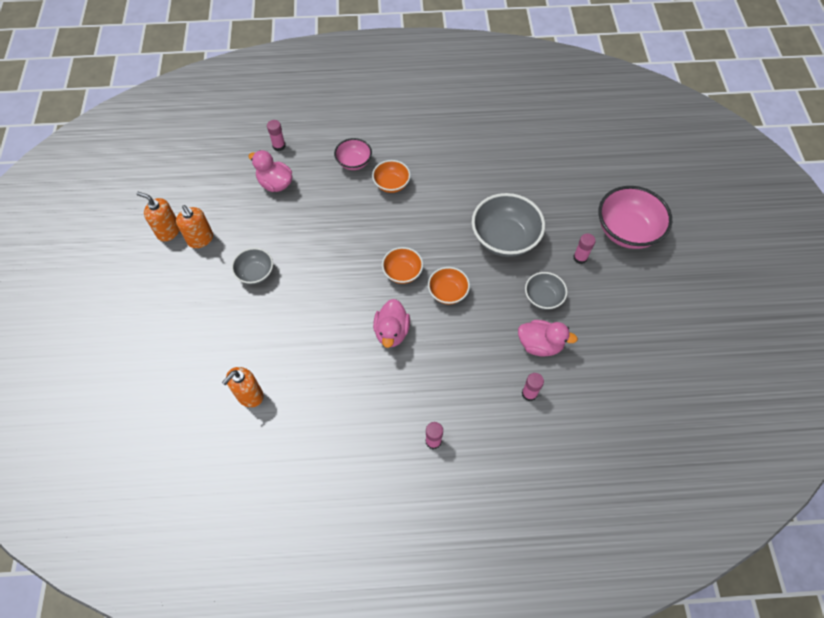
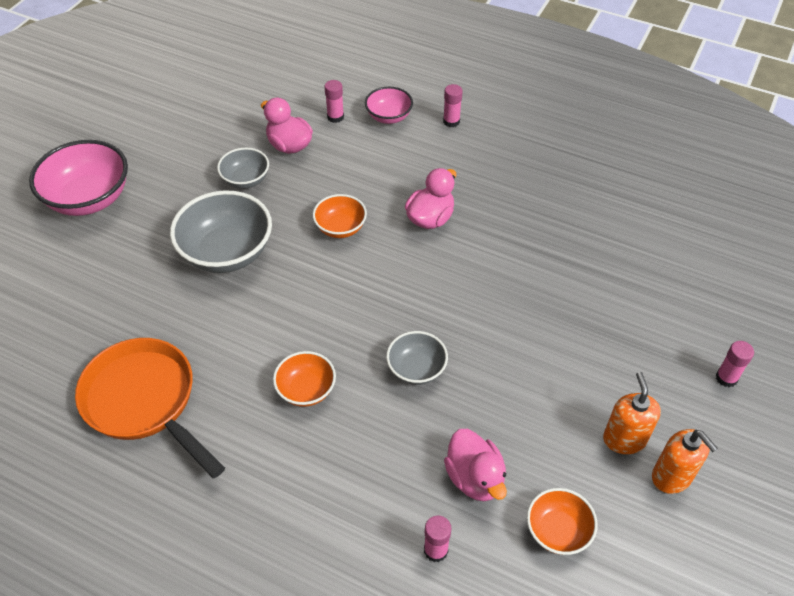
camera: 150 degrees left, 10 degrees down
(249, 395) = (618, 227): orange soap dispenser -> none
(255, 273) = (561, 353): grey bowl -> grey bowl (416, 369)
(354, 162) = (335, 454): pink bowl -> pink bowl (389, 117)
(402, 272) = (375, 270): orange bowl -> orange bowl (558, 531)
(470, 141) = (144, 401): none -> orange pan
(580, 258) = (168, 197): pink glue stick -> pink glue stick (726, 378)

